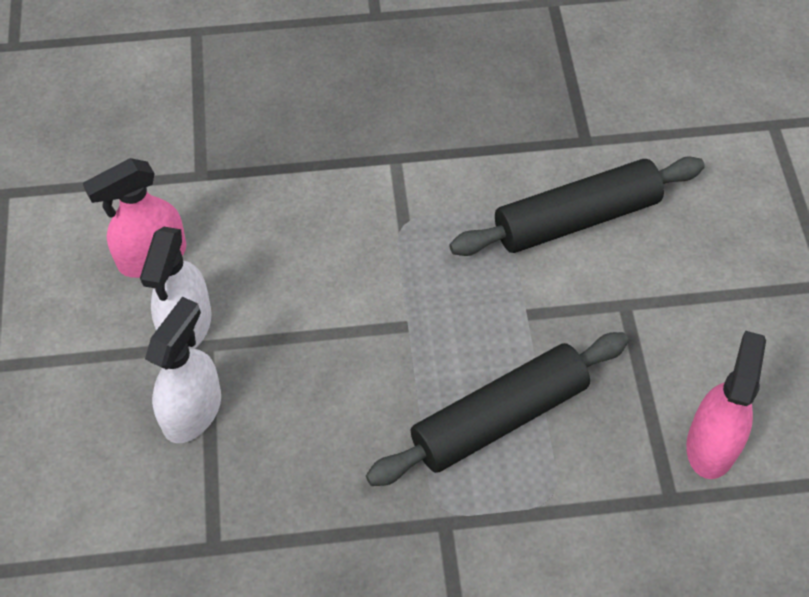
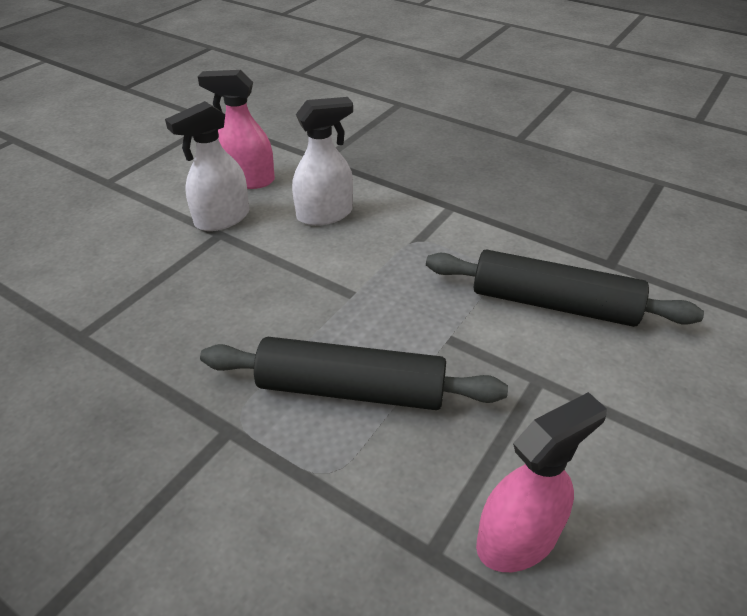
camera: 40 degrees right, 15 degrees down
(192, 411) = (168, 260): white spray bottle -> white spray bottle (325, 214)

